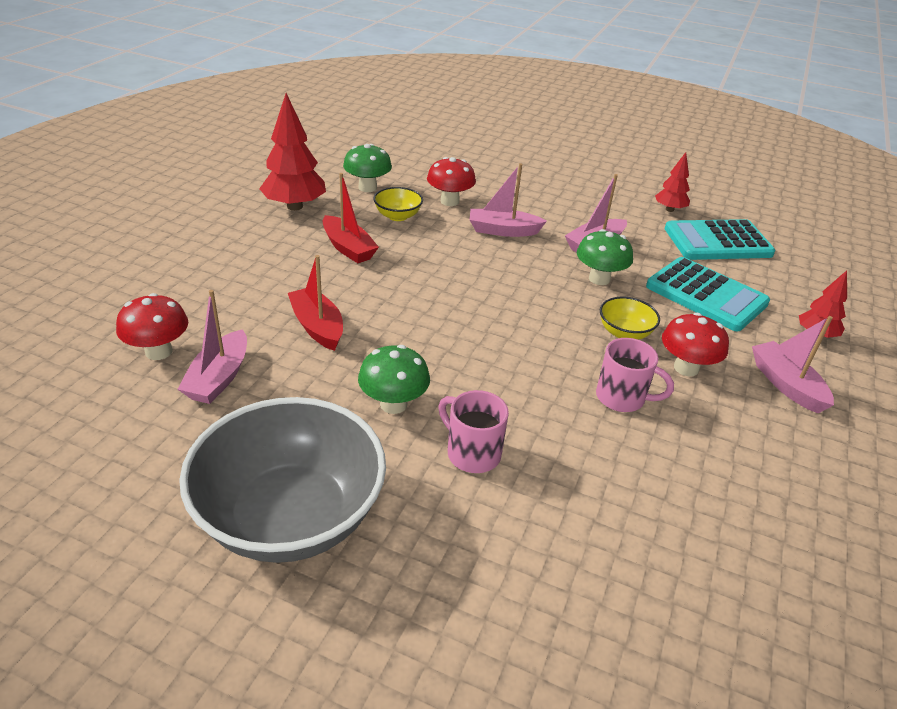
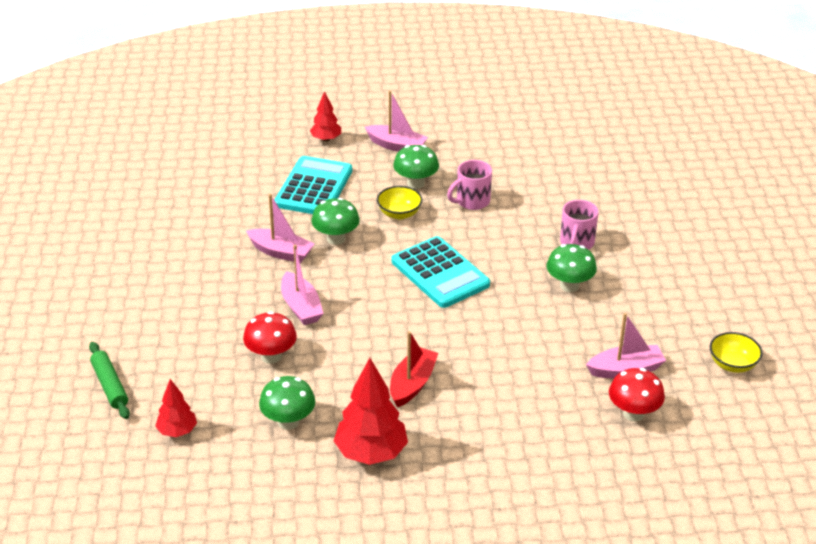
camera: 115 degrees left, 0 degrees up
(290, 517) = (686, 288): grey bowl -> none
(317, 327) = (530, 351): red boat -> none
(397, 216) = (329, 378): yellow bowl -> yellow bowl (732, 364)
(476, 143) = (110, 385): none -> green rolling pin
(622, 398) = (471, 201): pink mug -> pink mug turned 120 degrees counterclockwise
(669, 209) = (177, 225): red tree -> red tree (177, 431)
(686, 368) = (415, 183): red mushroom -> green mushroom
(717, 242) = (219, 193): turquoise calculator -> turquoise calculator (440, 273)
(786, 385) = (396, 146): pink boat -> pink boat turned 105 degrees counterclockwise

